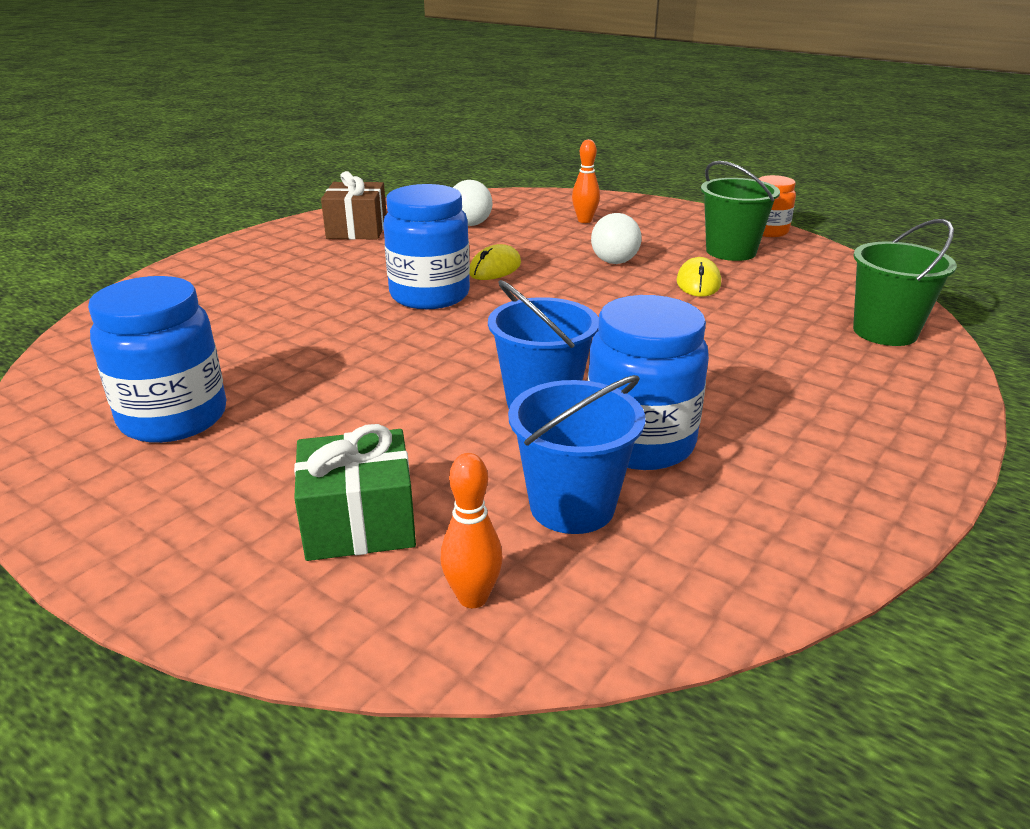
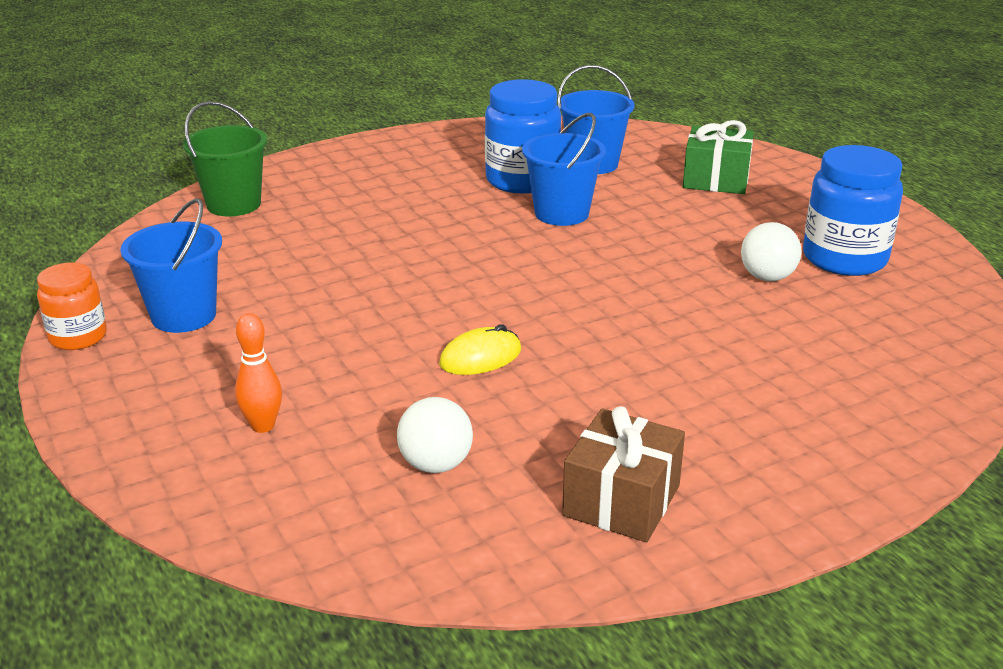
camera: 155 degrees left, 0 degrees up
(429, 295) = (584, 333): blue jar -> none
(473, 597) = (668, 147): orange bowling pin -> none
(614, 262) = (334, 332): white ball -> white ball (767, 277)
(698, 282) = (292, 283): yellow mouse -> none
(731, 251) = (184, 316): green bucket -> blue bucket

